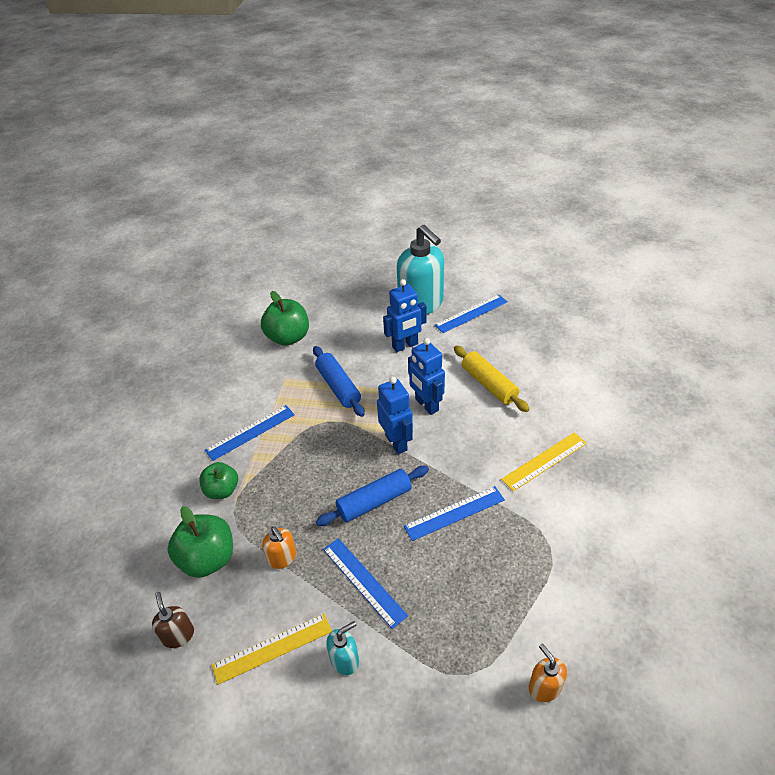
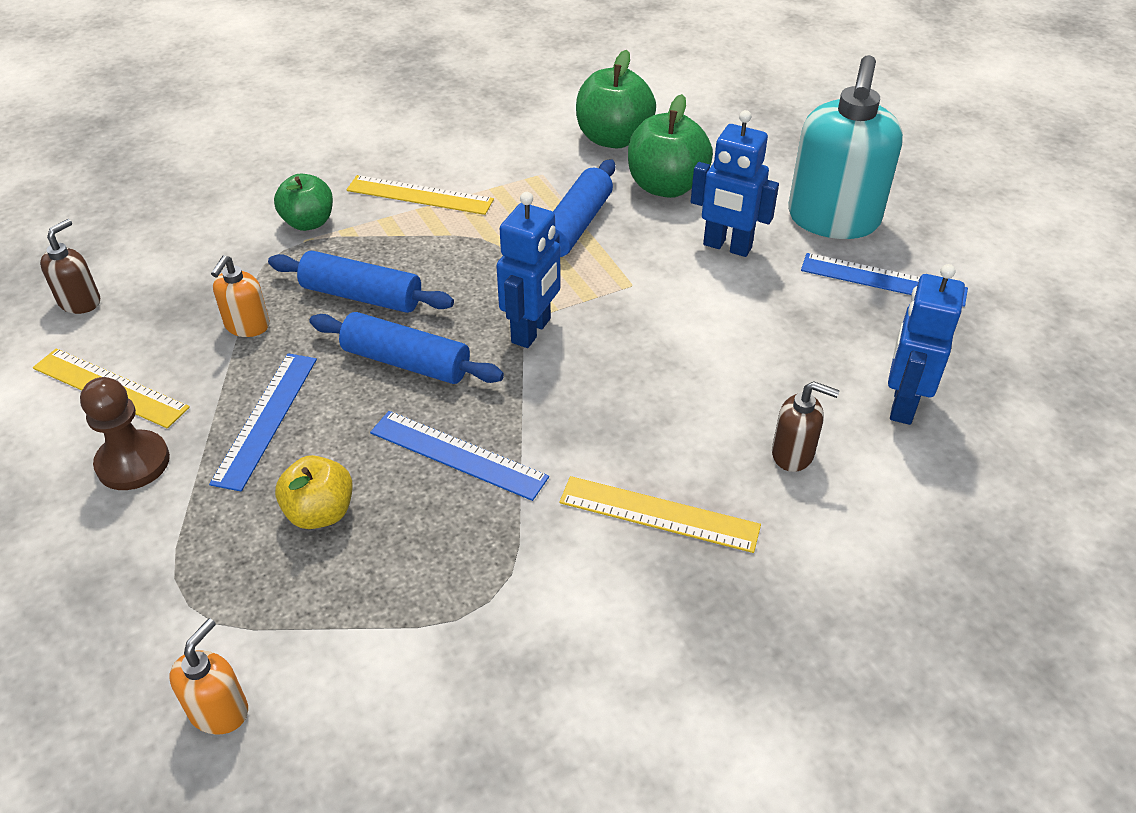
camera: 50 degrees right, 0 degrees up
(208, 559) = (200, 266): green apple -> green apple (666, 186)
(250, 432) = (419, 195): blue ruler -> yellow ruler
(307, 496) = (361, 296): none -> blue rolling pin
(345, 660) = (133, 462): turquoise soap dispenser -> brown pawn
(426, 405) = (634, 325): blue robot -> blue robot (902, 404)
(449, 587) = (320, 512): none -> yellow apple
(489, 384) = (752, 372): yellow rolling pin -> none
(544, 400) = (793, 454): none -> brown soap dispenser

